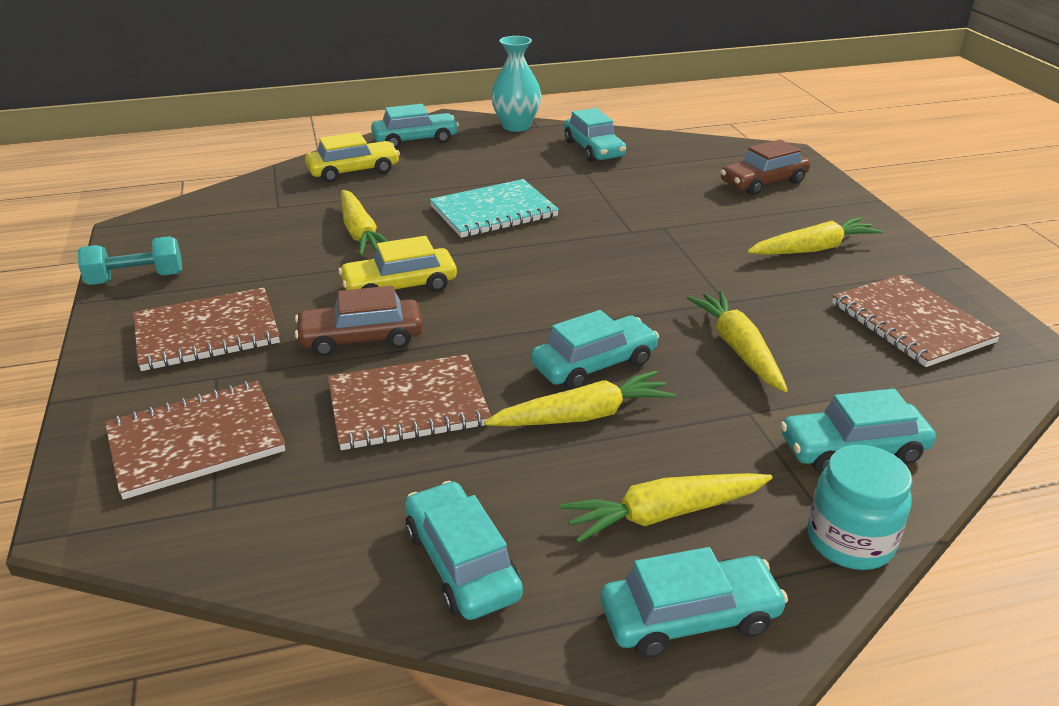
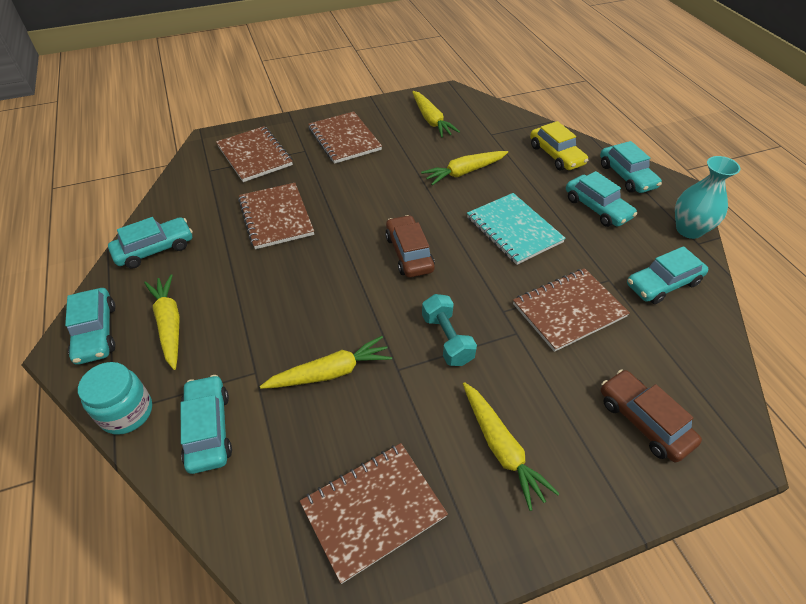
camera: 85 degrees right, 15 degrees up
(136, 279) = (394, 106): turquoise dumbbell -> turquoise dumbbell (447, 339)
(361, 338) = (340, 191): brown car -> brown car (409, 253)
(399, 286) = (399, 198): yellow car -> none
(583, 415) = (260, 288): yellow carrot -> yellow carrot (431, 120)
(594, 364) = (312, 292): turquoise car -> turquoise car (597, 208)
(630, 197) = (568, 310): none -> brown notebook

